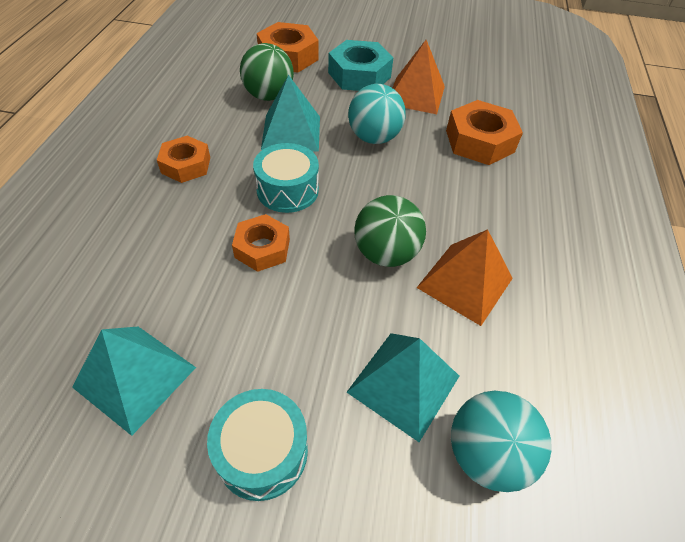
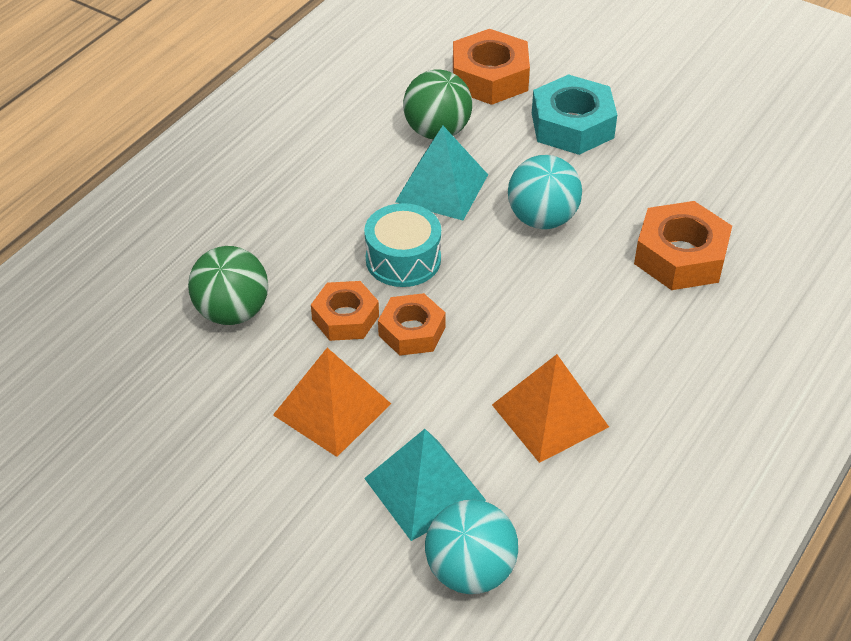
camera: 25 degrees right, 5 degrees down
(135, 377) = (176, 404): turquoise pyramid -> none
(186, 165) = (302, 201): orange nut -> orange nut (412, 331)
(262, 452) = (263, 500): turquoise drum -> none
(385, 253) = (478, 360): green ball -> green ball (232, 312)
(416, 95) = (634, 171): orange pyramid -> orange pyramid (332, 409)

